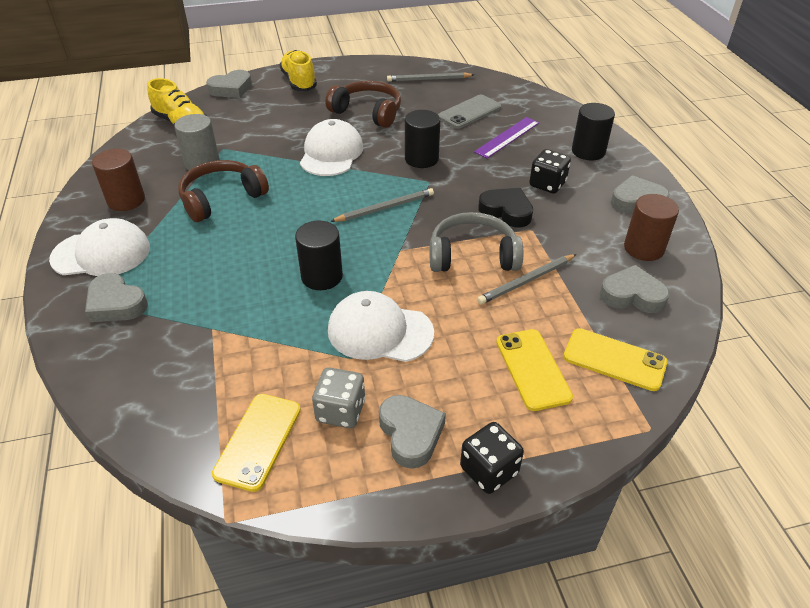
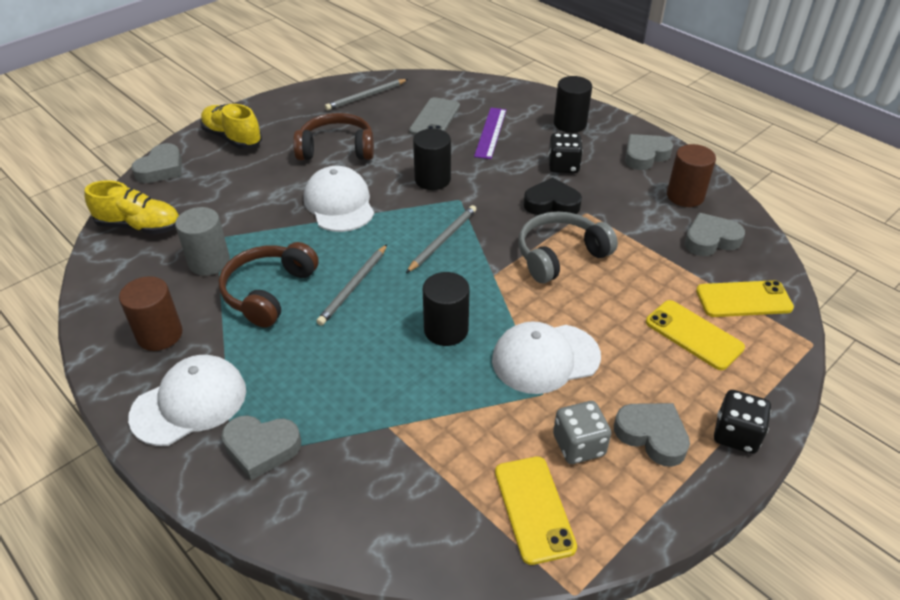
camera: 30 degrees left, 0 degrees up
(527, 281) = (623, 260): grey pencil -> grey pencil (354, 286)

